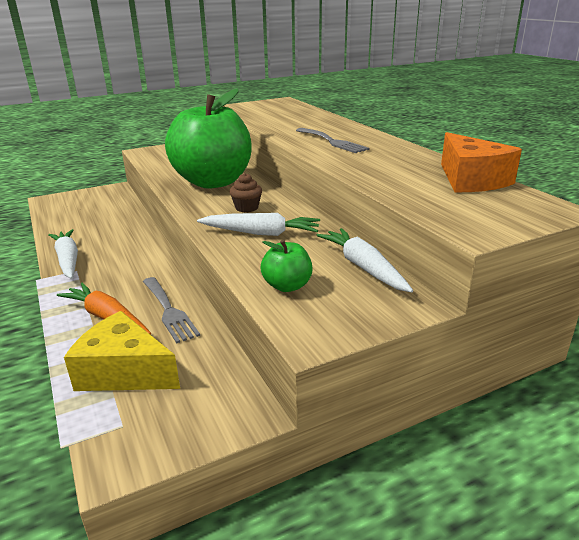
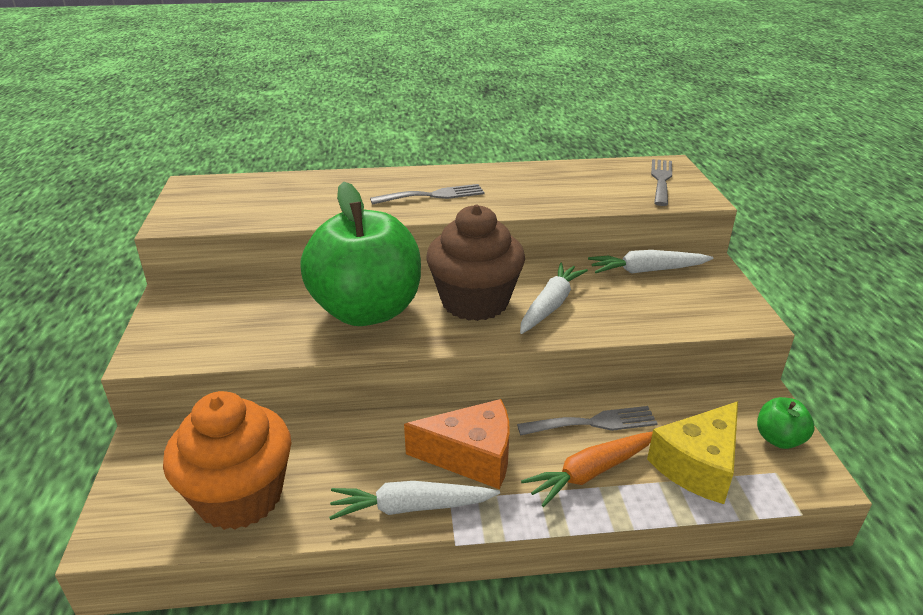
camera: 70 degrees left, 5 degrees up
(76, 216) = (240, 496): none -> orange cupcake
(246, 208) = (475, 302): brown cupcake -> brown cupcake, size x2.44
(287, 286) = (669, 312): green apple -> green apple (779, 439)
(470, 180) = (595, 170): orange cheese -> orange cheese (471, 456)
(496, 208) = (661, 180): none -> grey fork

